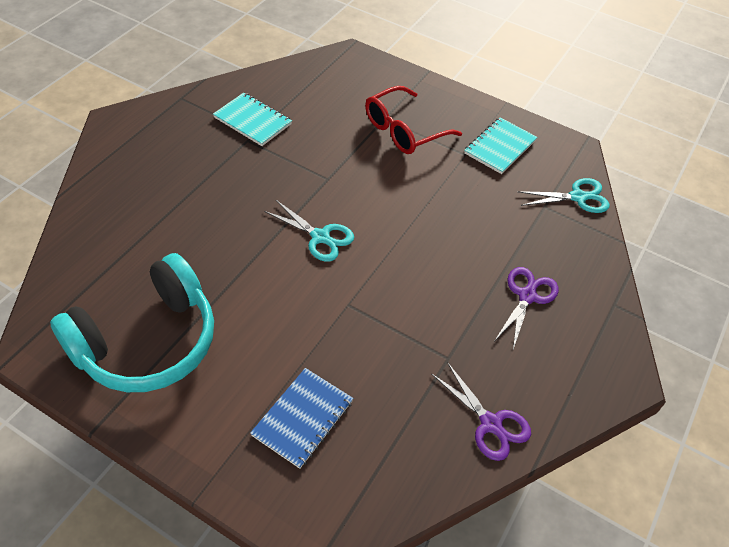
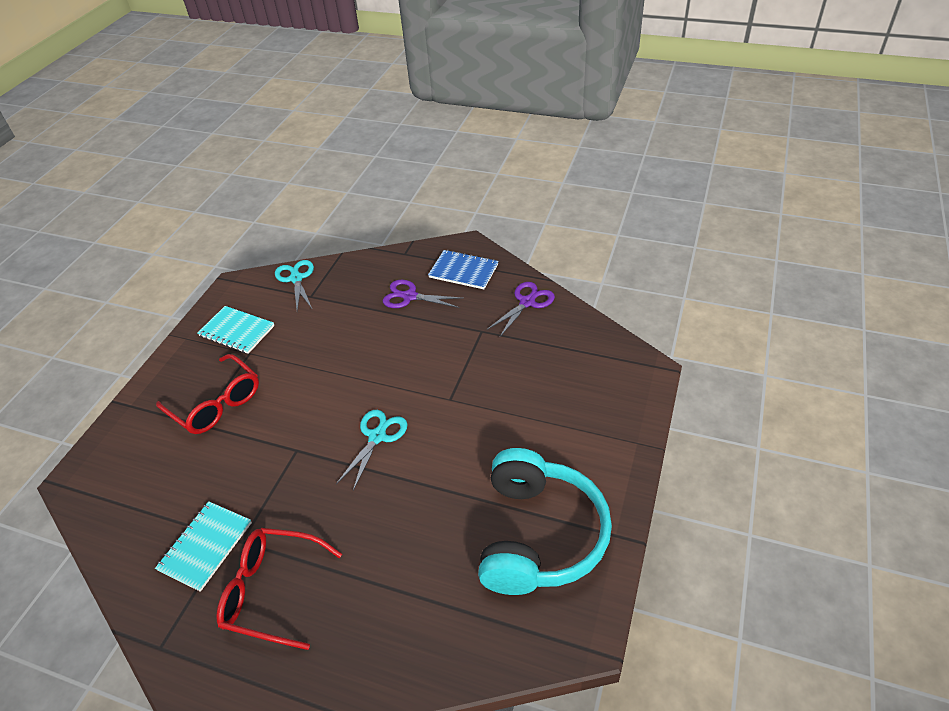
camera: 95 degrees left, 5 degrees down
(147, 342) = (539, 535): turquoise headphones -> turquoise headphones turned 60 degrees clockwise
(192, 155) = (273, 591): none -> red glasses
(302, 418) = (566, 402): blue notebook -> blue notebook (463, 271)

